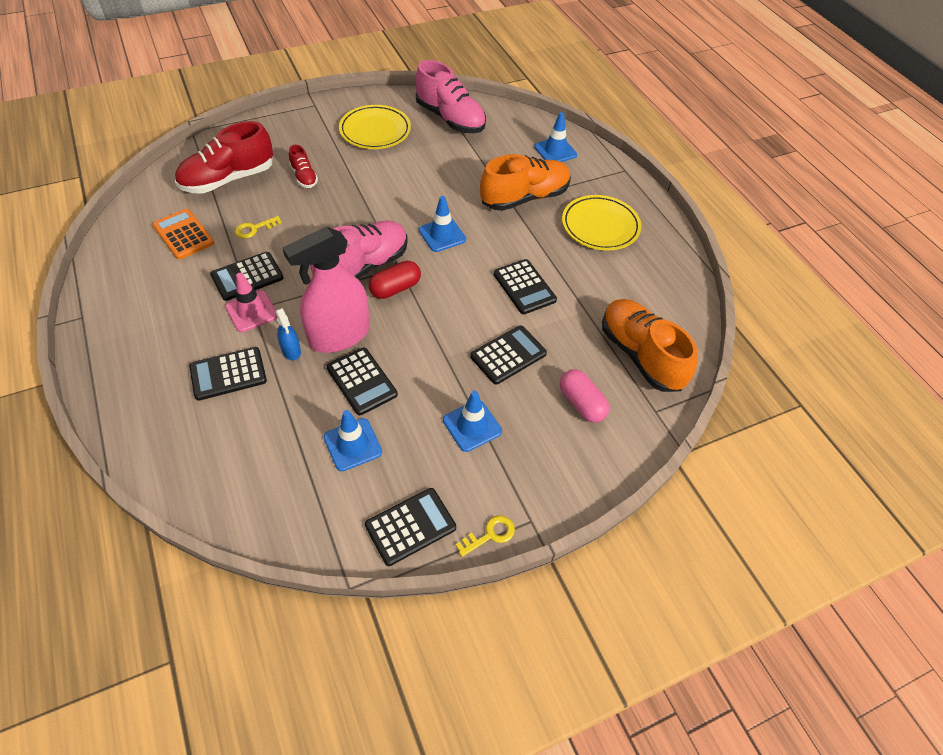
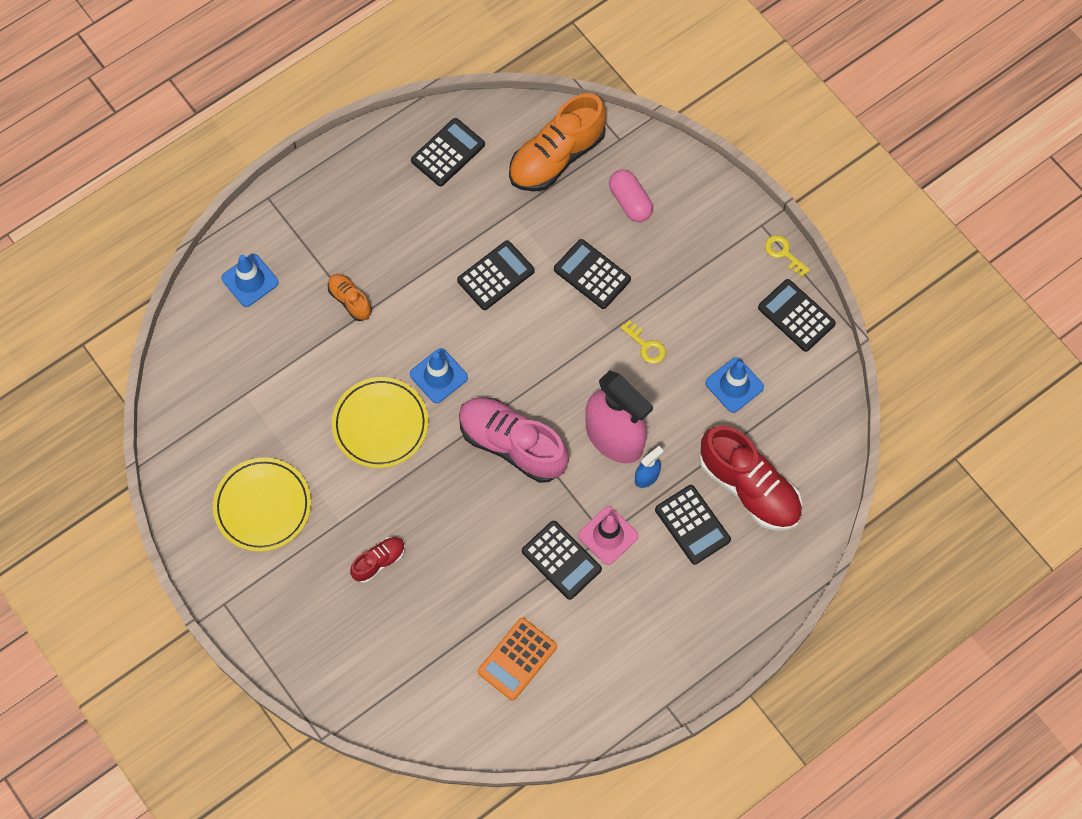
camera: 100 degrees left, 15 degrees up
(228, 179) = (407, 651): red shoe -> red shoe (749, 487)
(254, 229) = (485, 583): yellow key -> yellow key (646, 345)
(362, 381) = (663, 399): black calculator -> black calculator (448, 152)
(395, 288) = (534, 402): red capsule -> none
(450, 119) = (212, 419): pink shoe -> none
(472, 426) = (683, 290): blue traffic cone -> none
(524, 198) = (350, 300): orange shoe -> orange shoe, size x0.49
(581, 403) = (630, 202): pink capsule -> pink capsule turned 75 degrees counterclockwise
(600, 226) = (378, 213): yellow plate -> yellow plate (380, 424)

